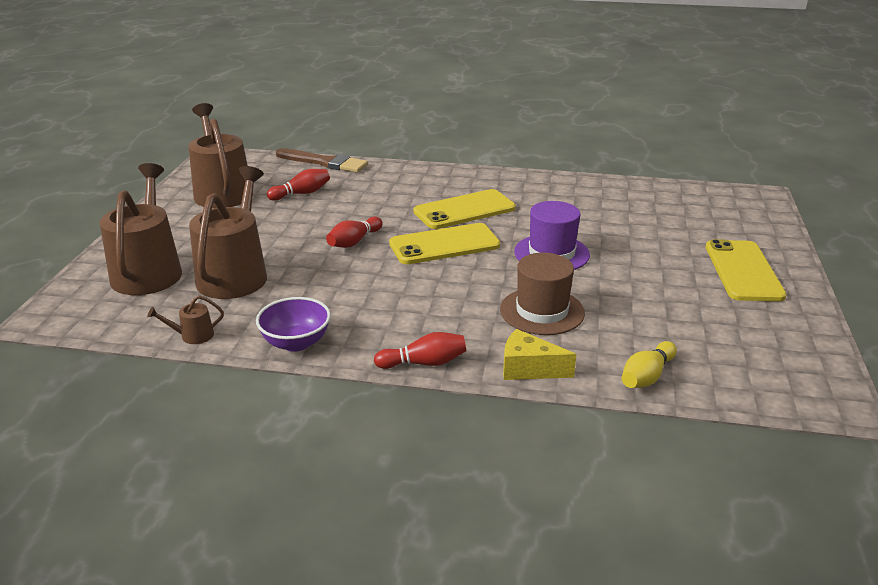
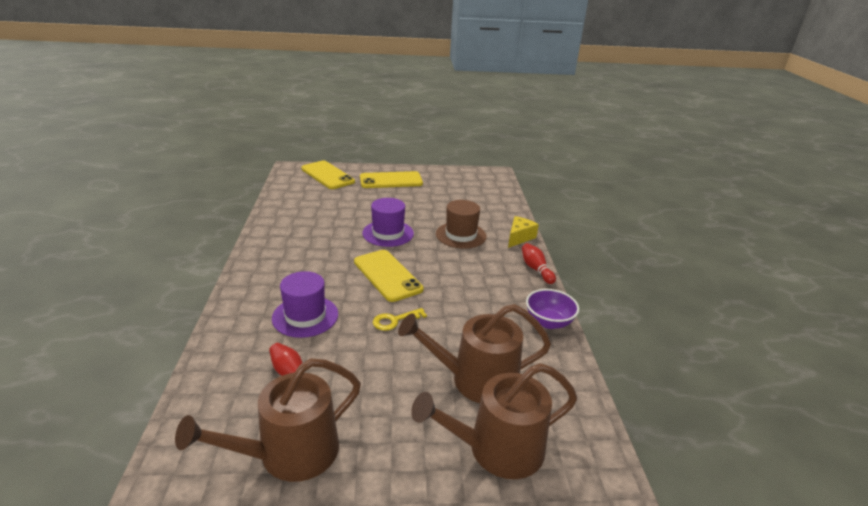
camera: 105 degrees left, 0 degrees up
(193, 336) = (574, 377): brown watering can -> none
(324, 162) = (200, 377): brown brush -> none
(354, 242) = (394, 320): red bowling pin -> yellow key
(384, 199) = (305, 316): none -> purple hat
(464, 210) = (324, 271): yellow phone -> yellow phone (327, 175)
(528, 369) = (519, 237): yellow cheese -> yellow cheese turned 150 degrees counterclockwise
(647, 376) = (504, 208): yellow bowling pin -> none

